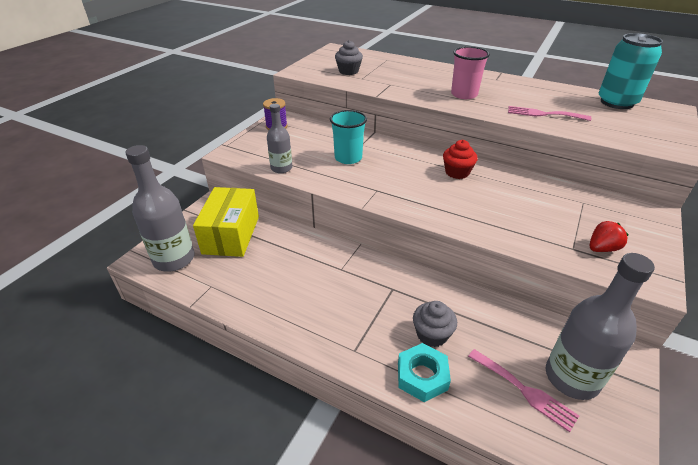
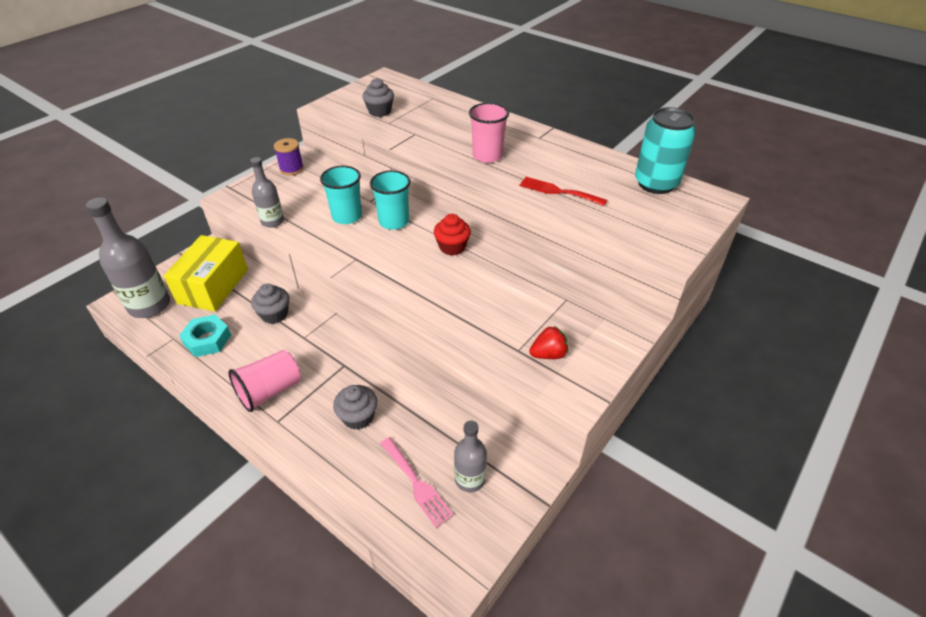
camera: 10 degrees right, 5 degrees up
(303, 252) = (274, 314): none -> grey cupcake
(332, 322) = (270, 391): none -> pink cup
(393, 158) = (394, 221): none -> turquoise cup
(422, 376) = (328, 455): turquoise nut -> turquoise nut (207, 340)
(543, 114) = (558, 191): pink fork -> red fork
(571, 377) = (470, 479): grey bottle -> grey bottle, size x0.59

